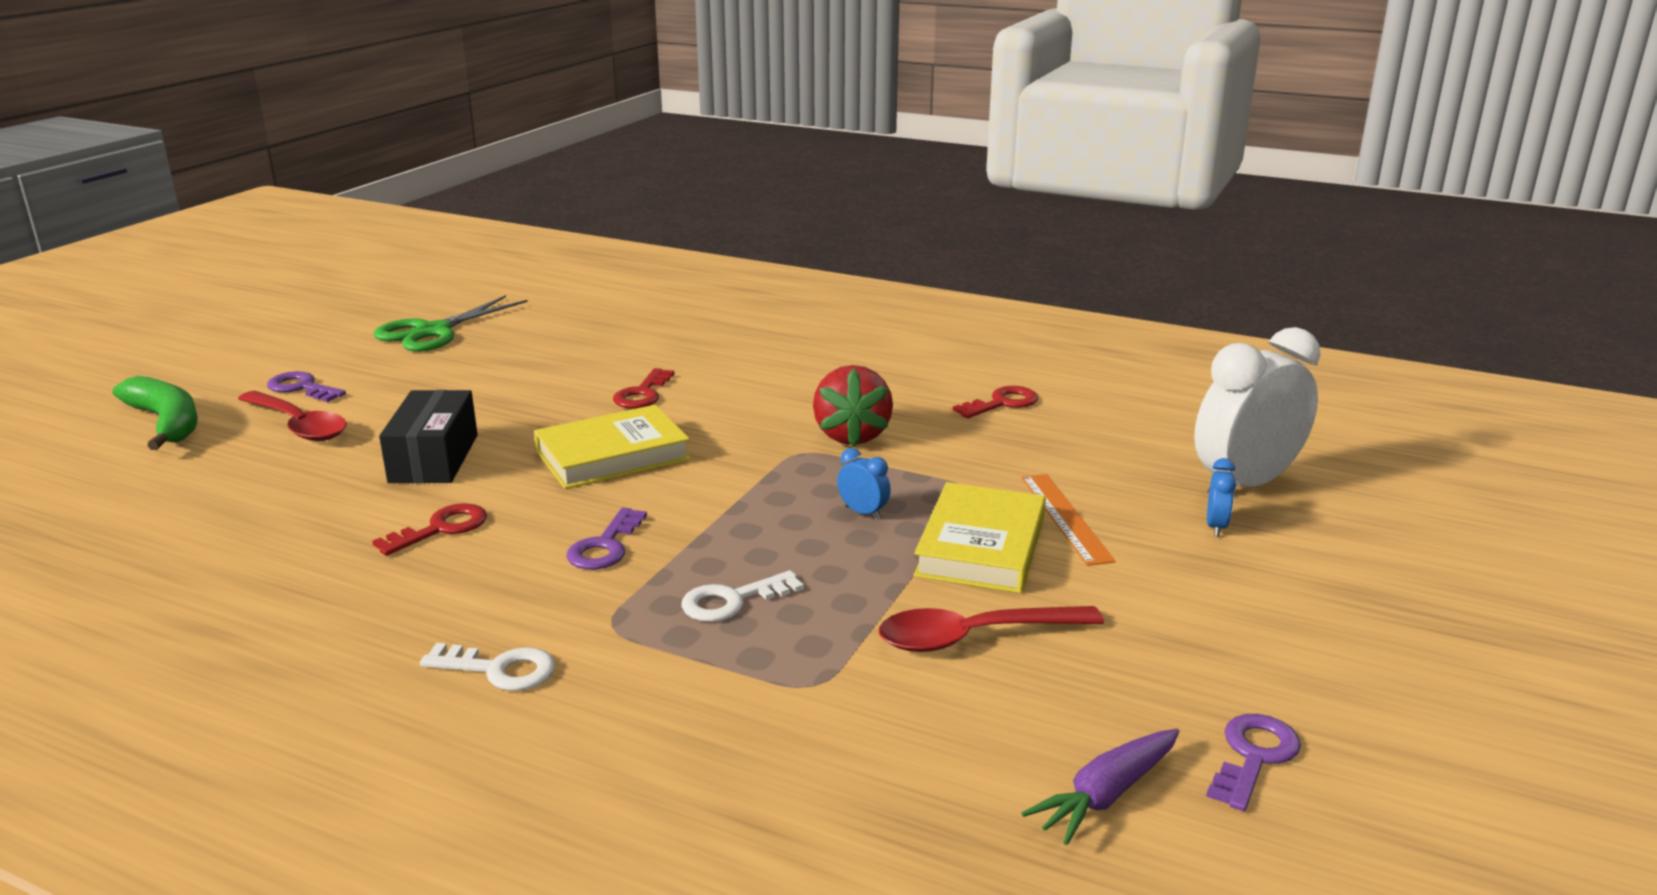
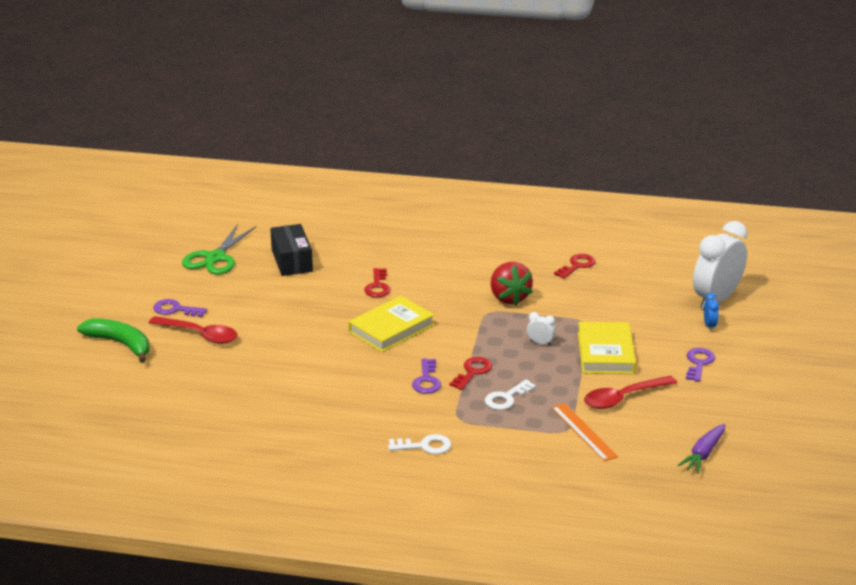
camera: 15 degrees left, 5 degrees up
(434, 458) = (296, 344): black box -> black box (292, 260)
(441, 529) = (337, 383): red key -> red key (472, 372)
(863, 512) = (540, 343): blue clock -> white clock
(1065, 518) = (638, 331): orange ruler -> orange ruler (584, 432)
(1253, 756) = (754, 430): purple key -> purple key (699, 363)

